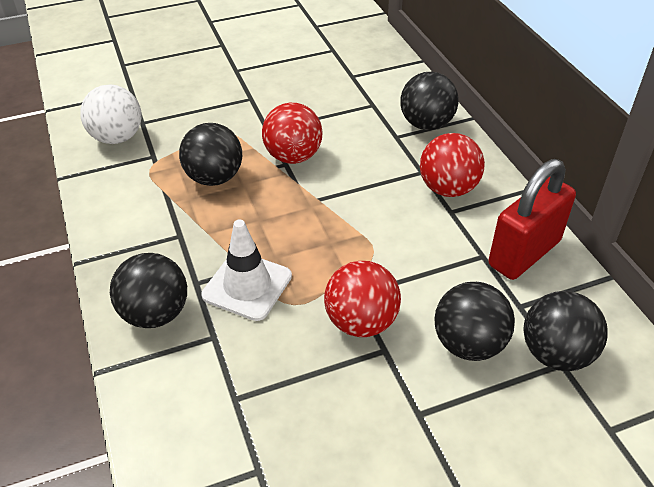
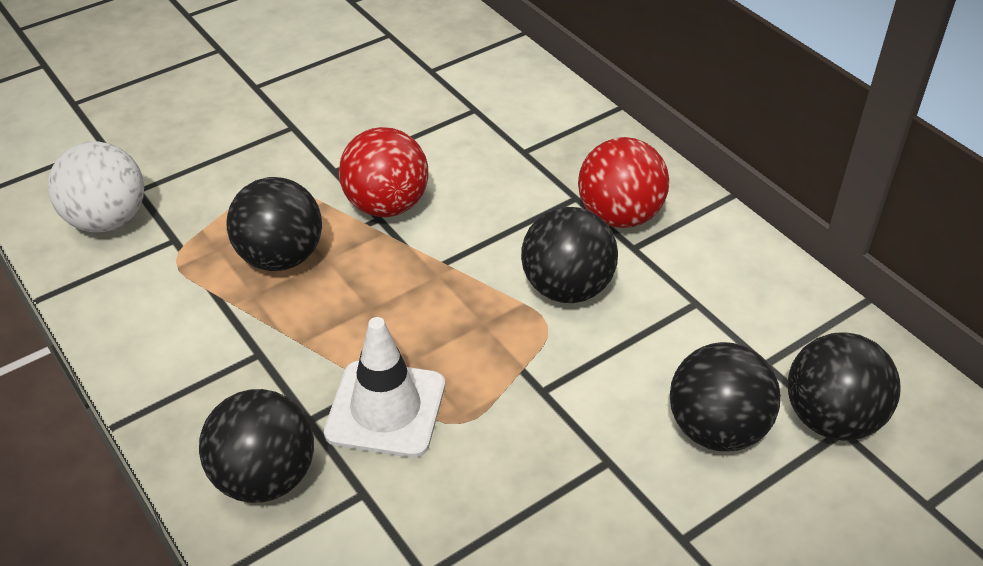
camera: 15 degrees left, 0 degrees up
(361, 322) = (564, 428): red ball -> none
(426, 124) = (559, 127): black ball -> black ball (567, 288)
(524, 253) = (749, 289): red padlock -> none

